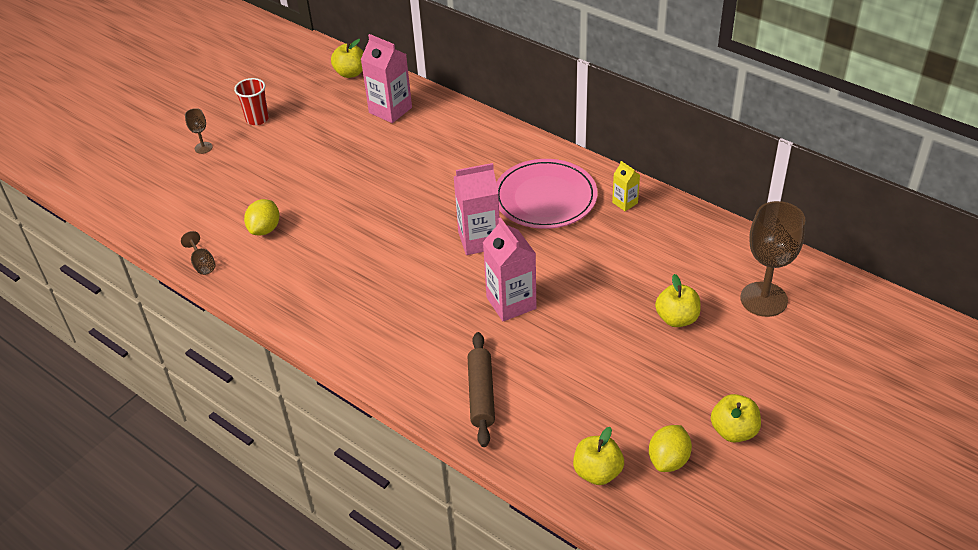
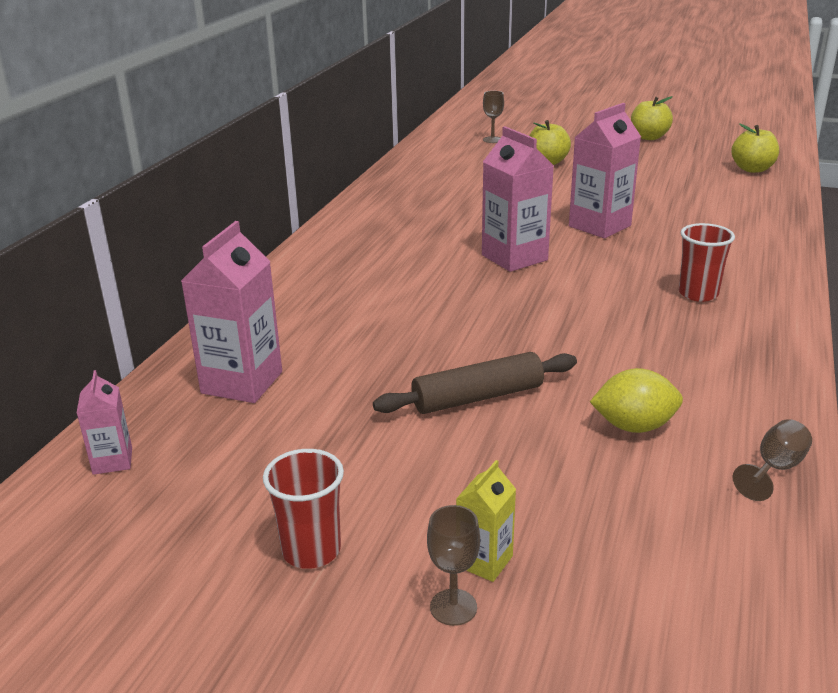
camera: 110 degrees left, 15 degrees down
(350, 73) = (112, 461): yellow apple -> pink carton
(375, 312) = (698, 294): none -> red cup
(481, 394) = (736, 220): brown rolling pin -> brown rolling pin (477, 397)
(545, 197) = (409, 235): pink plate -> none
(625, 203) = (393, 197): yellow carton -> yellow carton (484, 561)
(668, 460) = (705, 151): yellow lemon -> none
(763, 299) = (492, 140): brown goblet -> brown goblet, size x0.45

